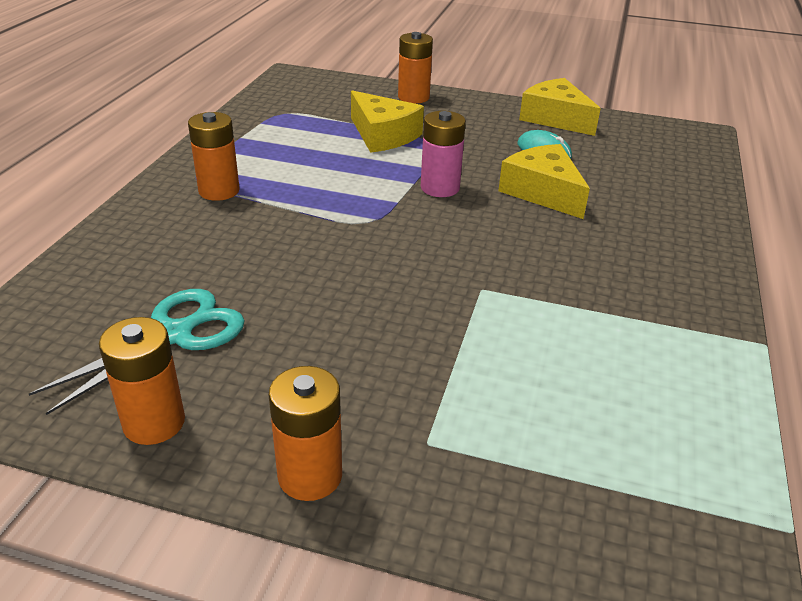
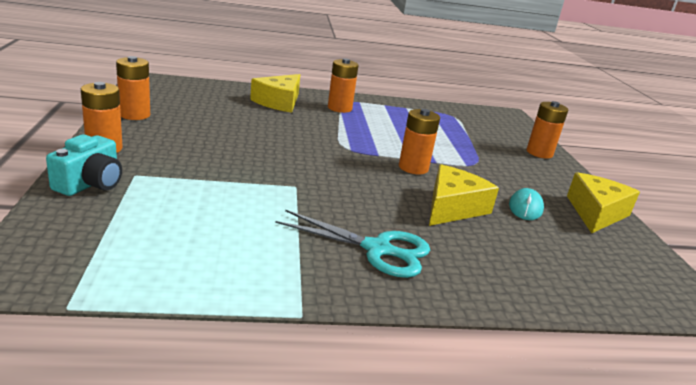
camera: 65 degrees right, 10 degrees down
(174, 335) = (201, 112): turquoise scissors -> turquoise scissors (378, 249)
(383, 135) = (464, 146): yellow cheese -> yellow cheese (279, 102)
(440, 188) = (413, 168): pink battery -> orange battery
(454, 499) = (90, 184): none -> turquoise camera

